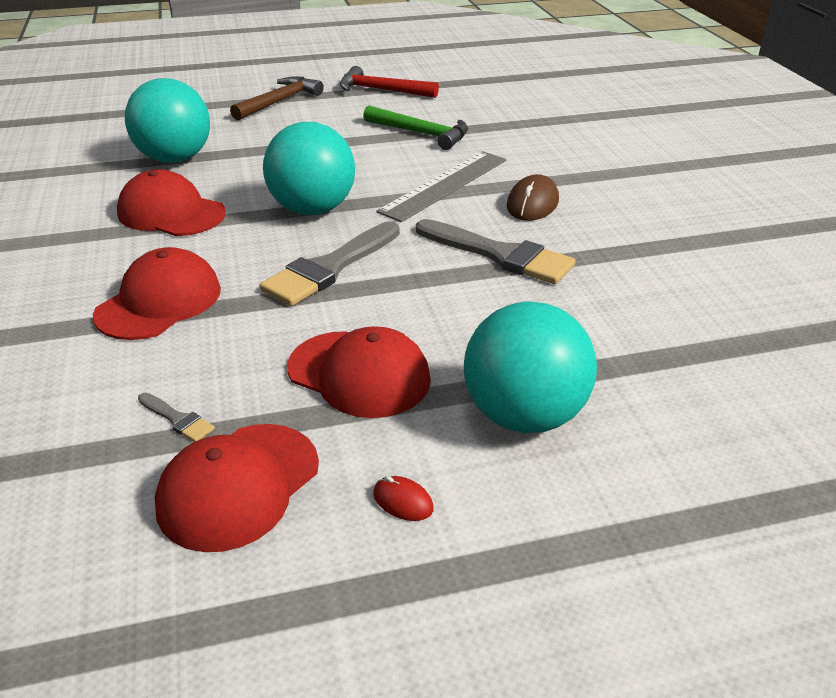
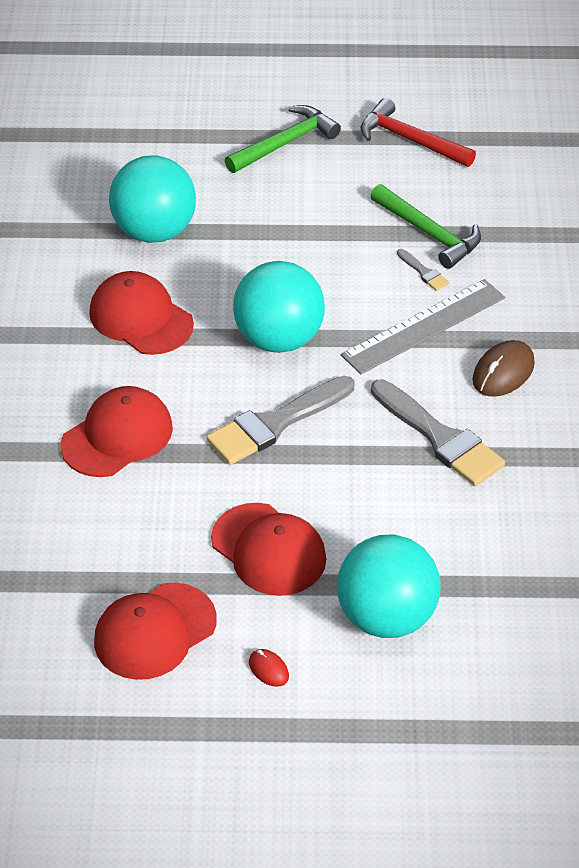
camera: 15 degrees right, 10 degrees up
(177, 419) = (118, 564): grey brush -> grey brush (424, 272)
(279, 101) = (285, 143): brown hammer -> green hammer

